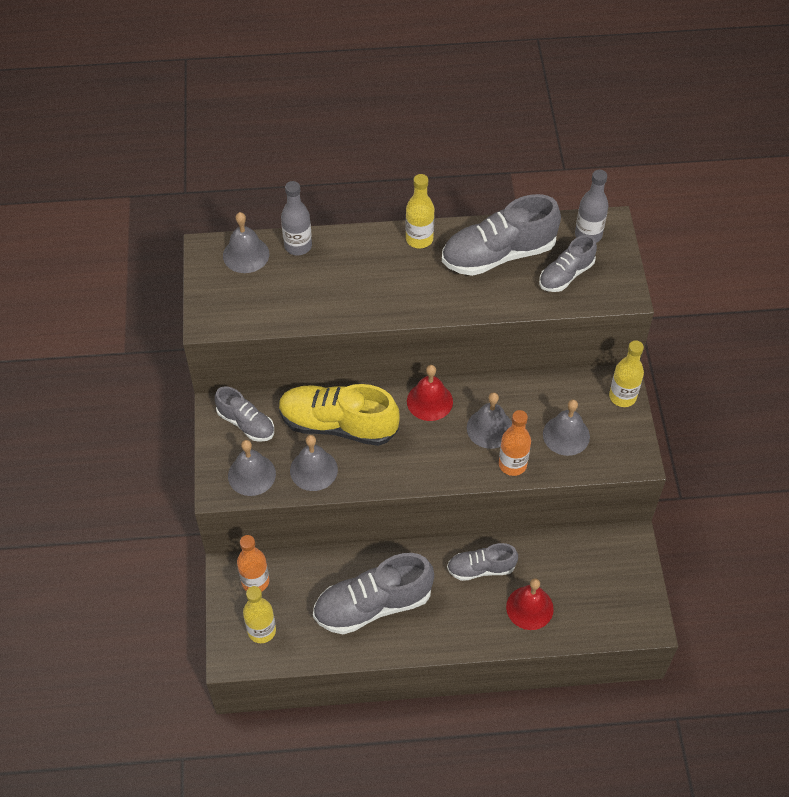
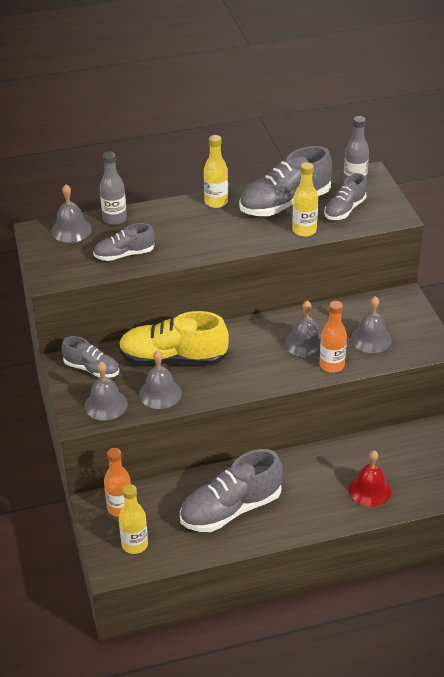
camera: 10 degrees left, 15 degrees down
(429, 401) = (248, 332): red bell -> none
(481, 568) = (319, 467): grey shoe -> grey shoe (124, 255)
(622, 397) = (410, 307): yellow bottle -> yellow bottle (304, 230)

